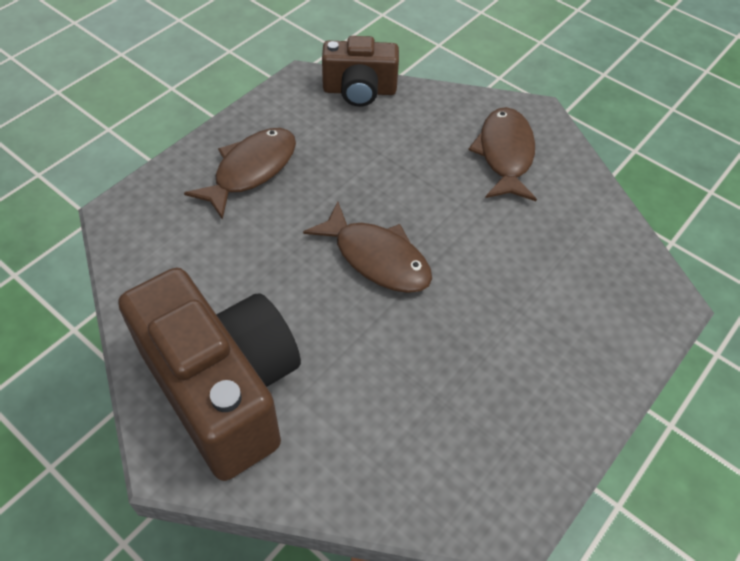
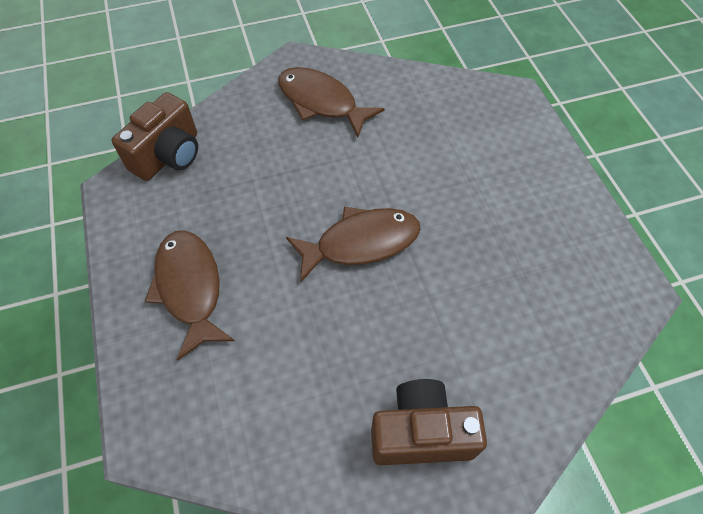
camera: 55 degrees left, 5 degrees up
(224, 389) = (421, 433): brown camera -> brown camera, size x0.56

